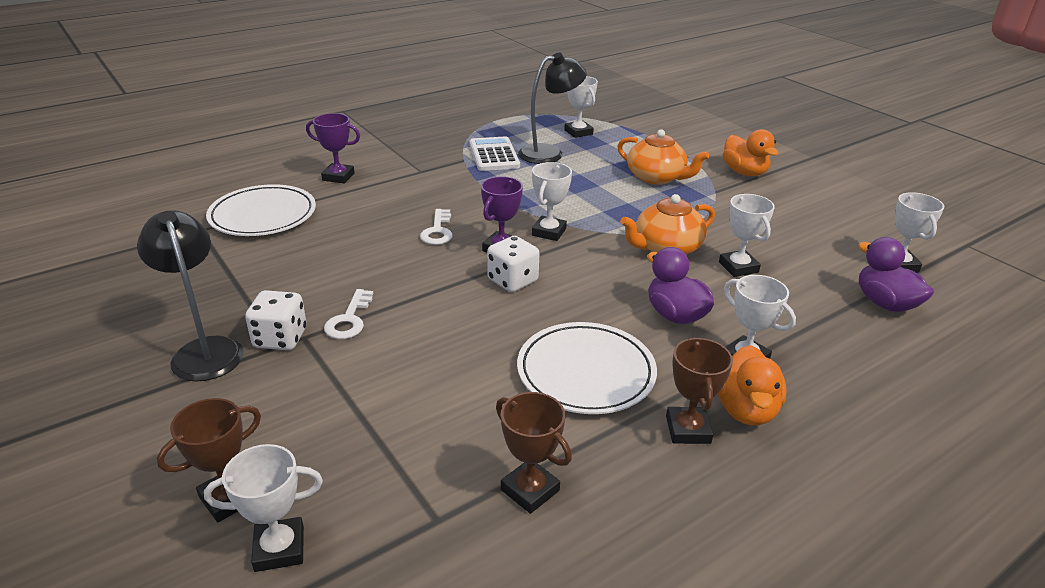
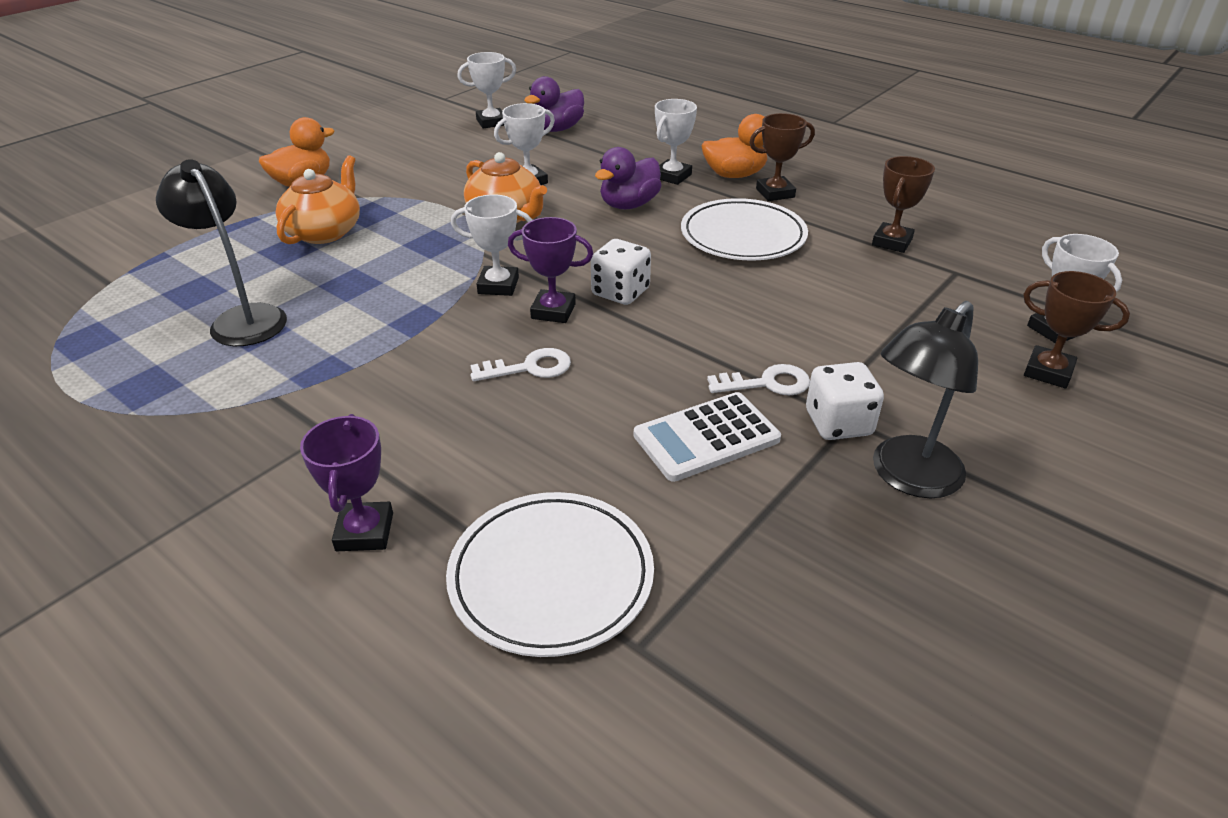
camera: 105 degrees left, 5 degrees up
(494, 155) = (251, 369): white calculator -> white calculator (706, 437)
(578, 132) = (154, 304): white trophy -> none

